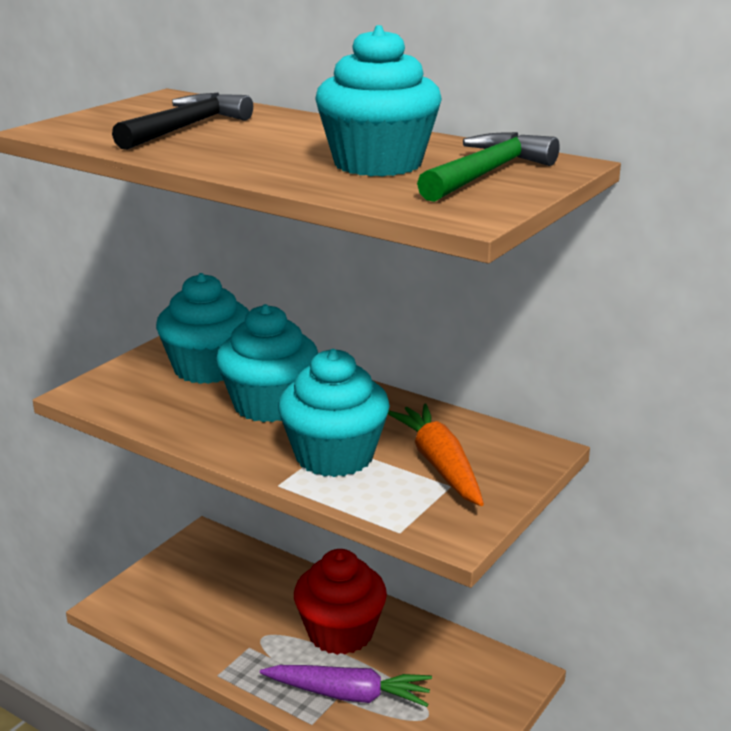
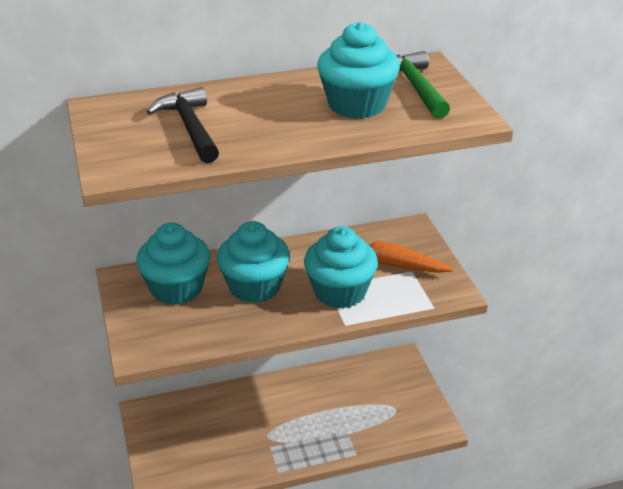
camera: 50 degrees left, 10 degrees up
(340, 632) = (300, 403): red cupcake -> none
(348, 694) = (350, 428): purple carrot -> none

